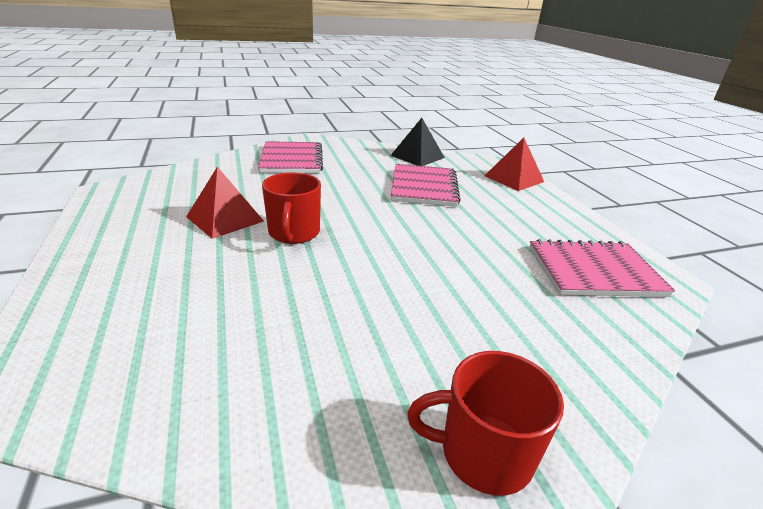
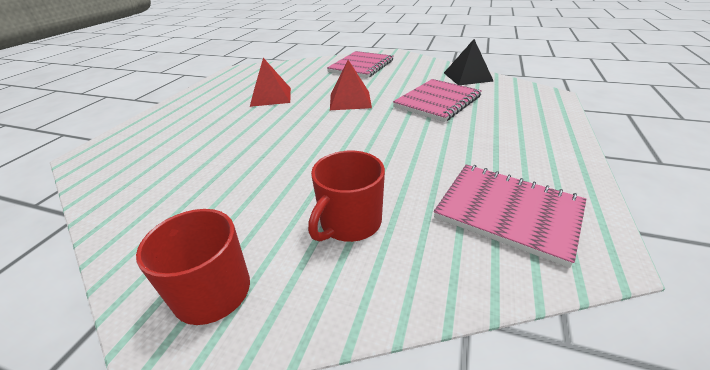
camera: 40 degrees right, 5 degrees up
(294, 233) = (297, 114): red mug -> red mug (349, 223)
(514, 178) = (544, 110): red pyramid -> red pyramid (350, 100)

